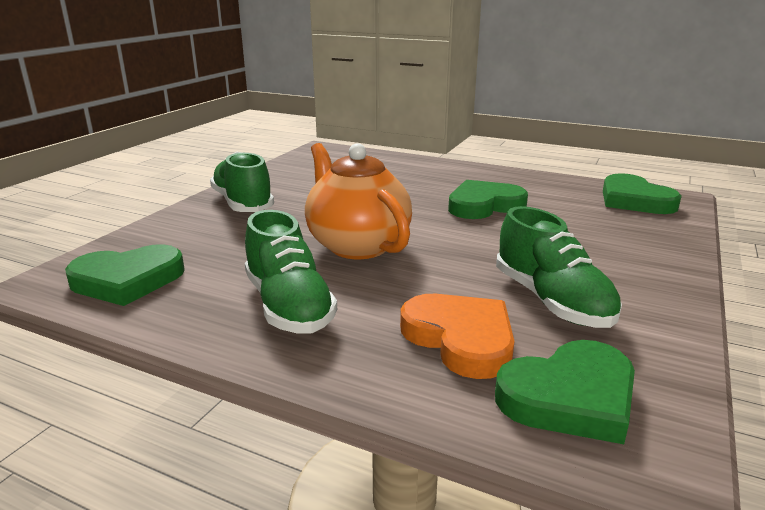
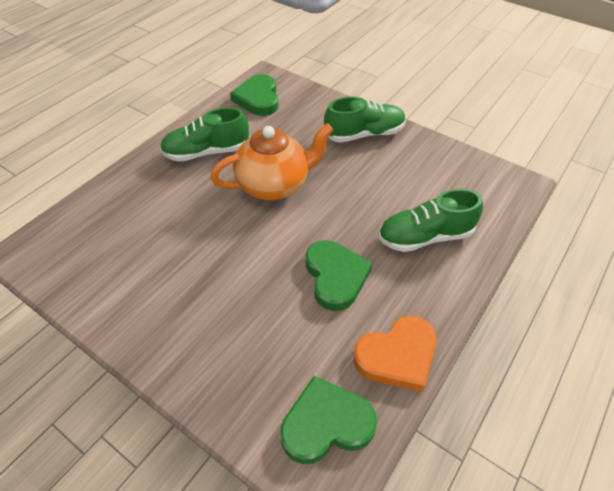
camera: 100 degrees right, 25 degrees up
(460, 339) = (143, 212): orange heart -> orange heart (397, 356)
(552, 301) = (160, 265): green shoe -> green shoe (424, 237)
(570, 397) = (76, 240): green heart -> none

